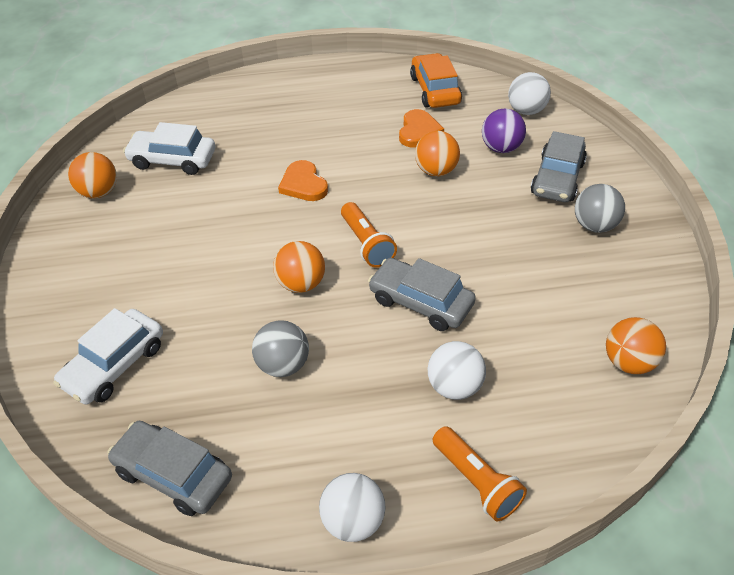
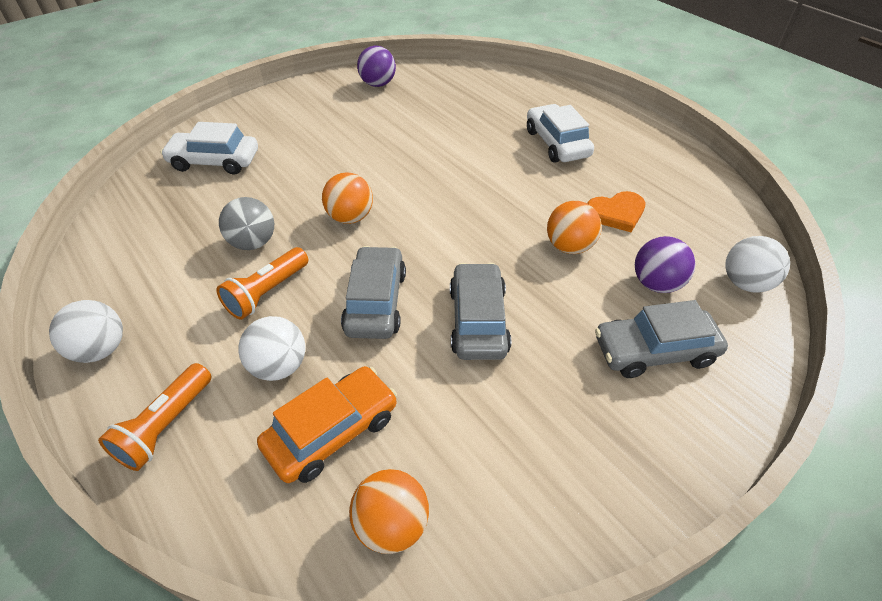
camera: 60 degrees right, 0 degrees up
(99, 192) = (378, 84): orange ball -> purple ball
(172, 160) = (440, 99): white car -> white car (556, 143)
(173, 475) = (123, 230): grey car -> grey car (478, 320)
(303, 184) = (472, 172): orange heart -> none
(366, 244) = (427, 237): orange flashlight -> orange flashlight (267, 292)
(435, 90) = (693, 201): orange car -> orange car (332, 431)
(594, 225) = (603, 415): grey ball -> none

